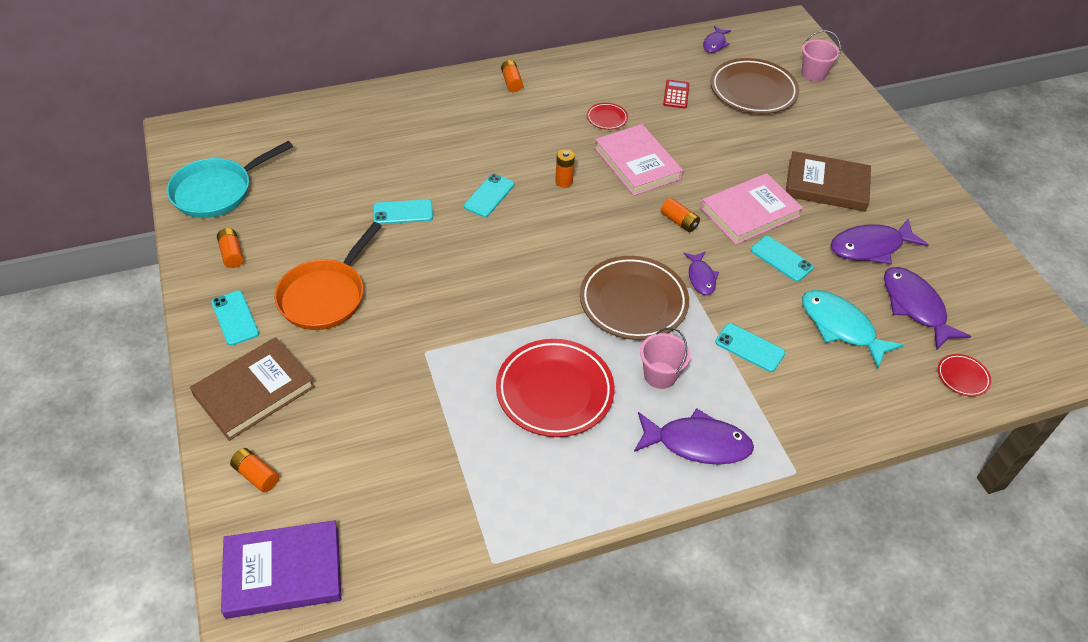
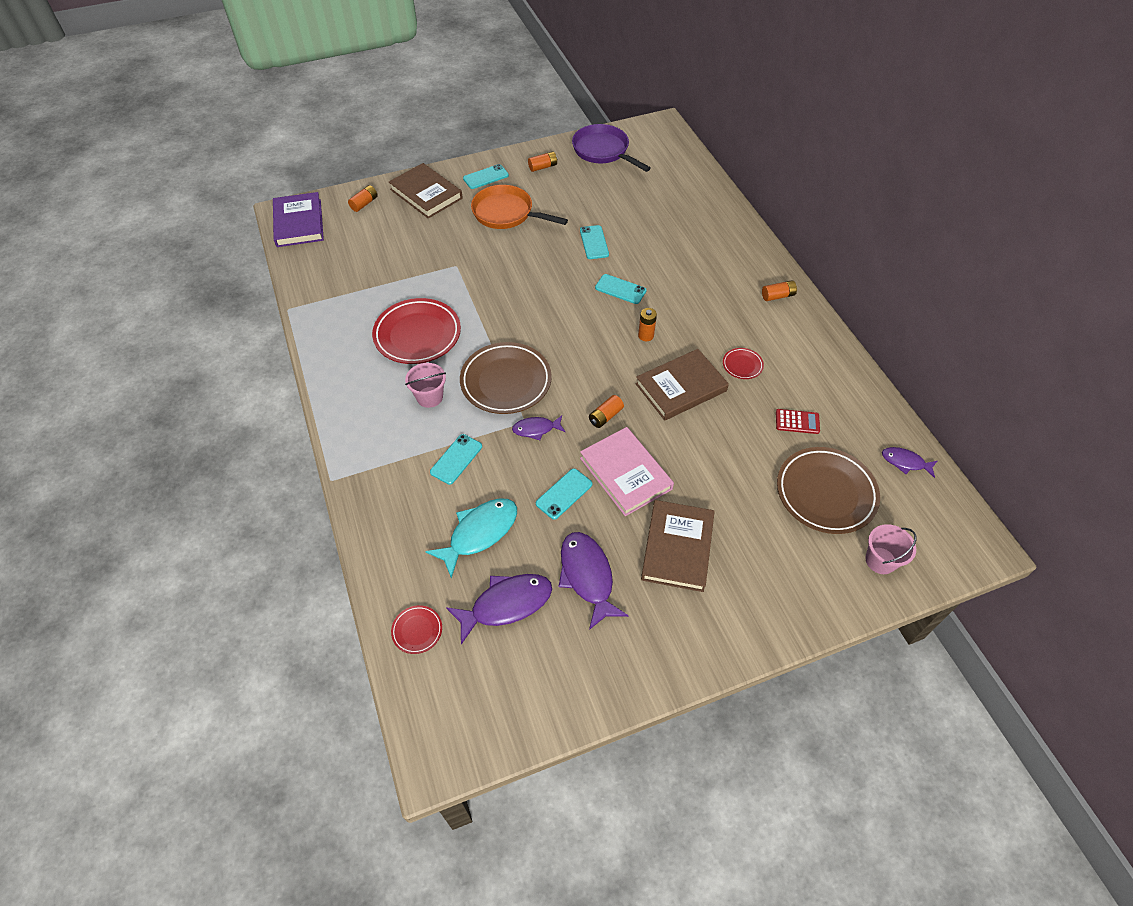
camera: 90 degrees right, 5 degrees up
(217, 191) = (603, 151): turquoise pan -> purple pan
(637, 163) = (681, 387): pink book -> brown book
(697, 443) = (364, 417): purple fish -> none

